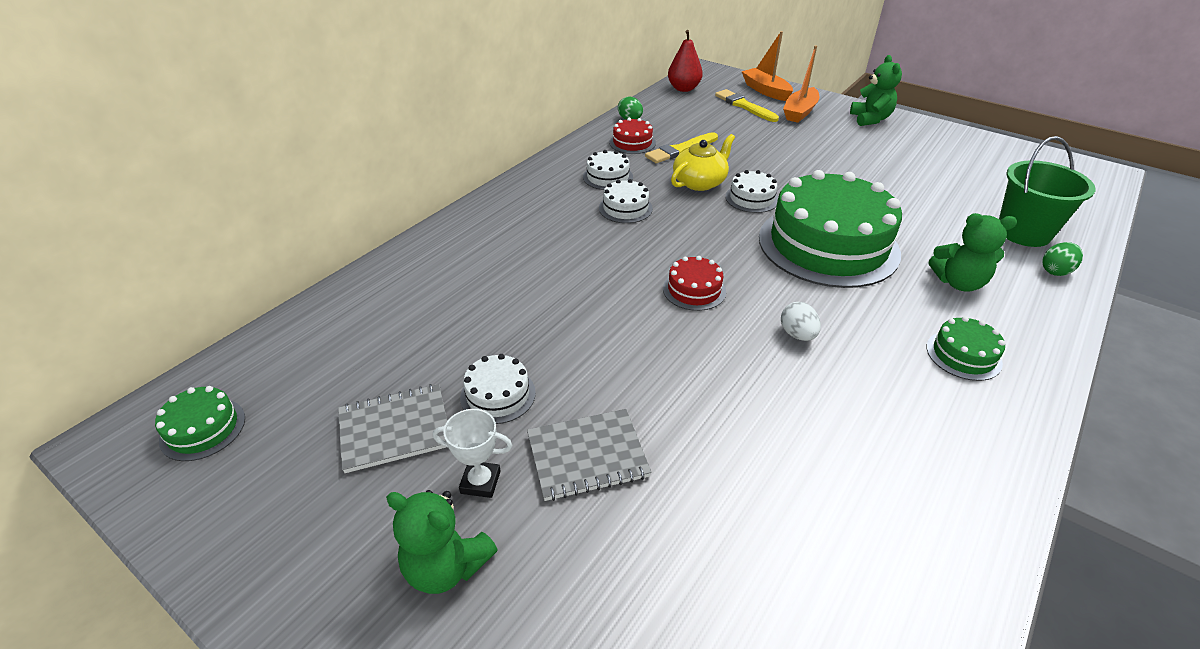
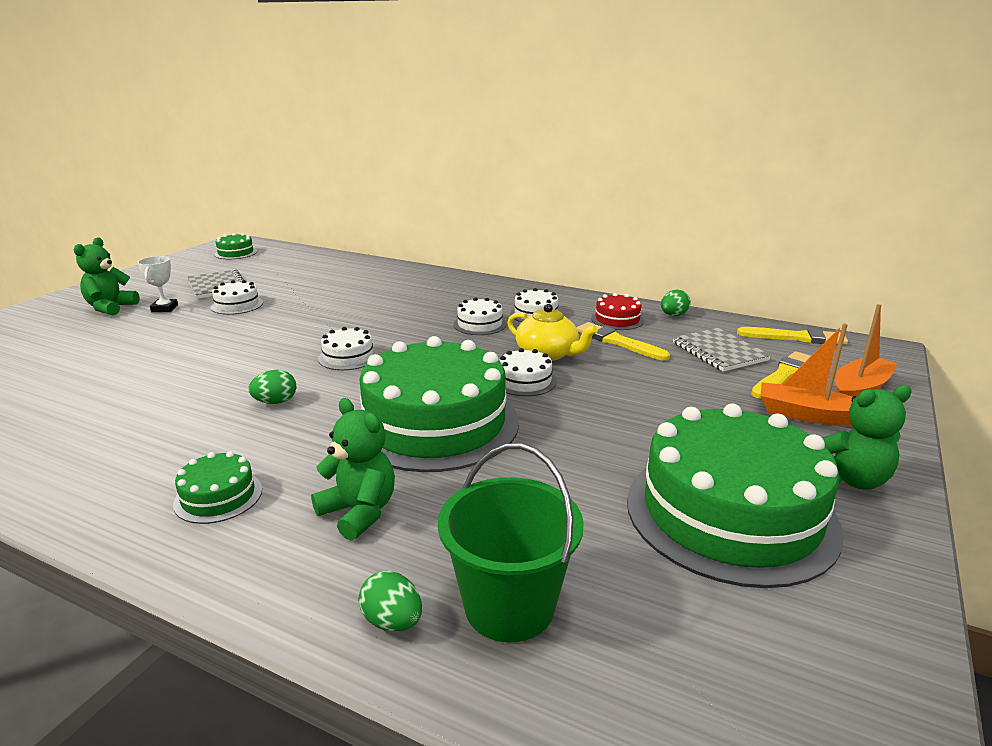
camera: 80 degrees right, 15 degrees down
(587, 456) = (170, 332): grey notebook -> grey notebook (719, 352)
(683, 89) = (795, 337): red pear -> yellow brush
(694, 290) = (348, 357): red cake -> white cake
(797, 334) = (275, 402): white egg -> green egg
(914, 157) = (730, 513): none -> green cake
(958, 283) = (359, 512): green teddy bear -> green teddy bear turned 135 degrees clockwise

